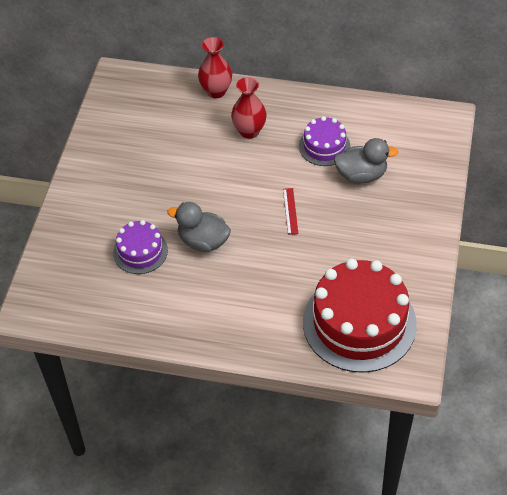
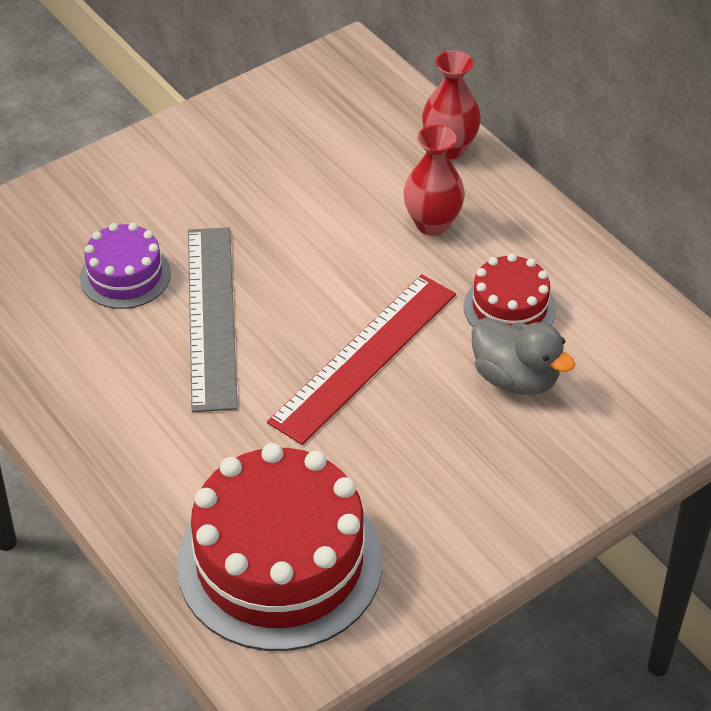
camera: 40 degrees right, 5 degrees down
(203, 241) = (211, 316): grey duck -> grey ruler
(290, 211) = (364, 357): red ruler -> red ruler, size x2.45
(324, 146) = (509, 308): purple cake -> red cake

